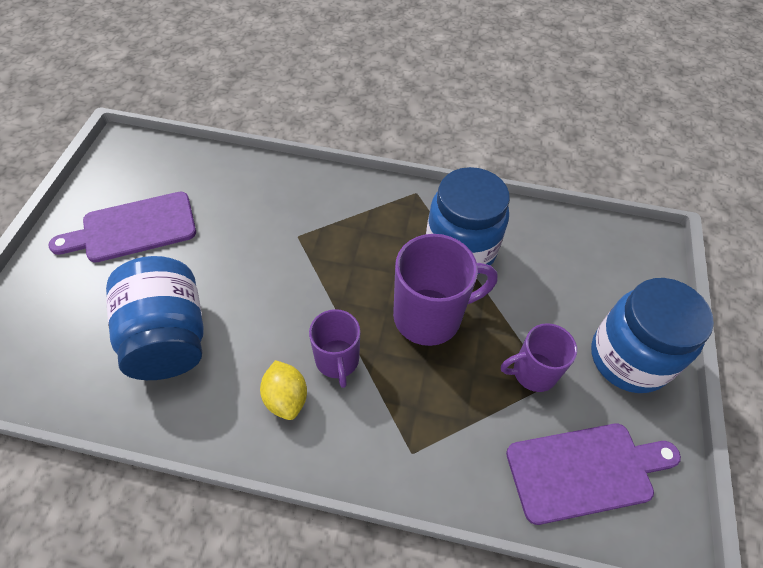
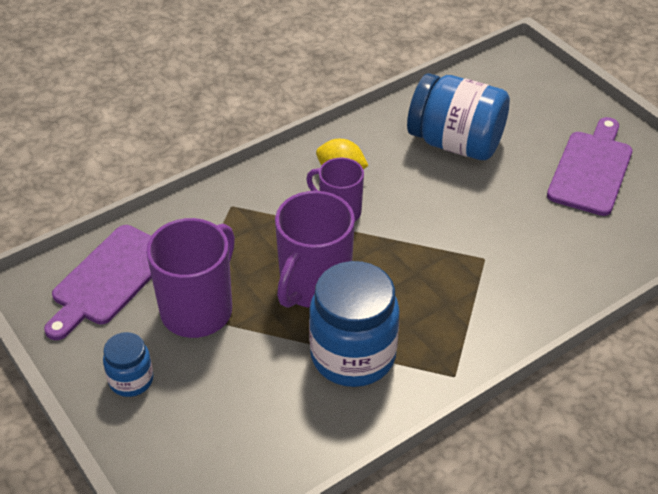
camera: 135 degrees right, 10 degrees down
(533, 372) = (198, 310): purple mug -> purple mug, size x1.61
(628, 358) = (131, 380): blue jar -> blue jar, size x0.52

